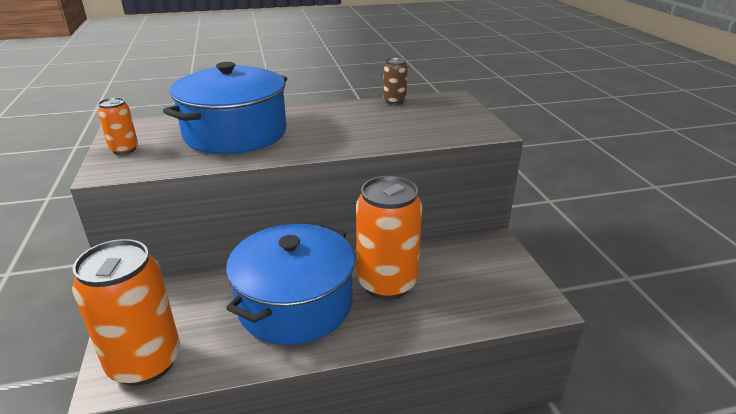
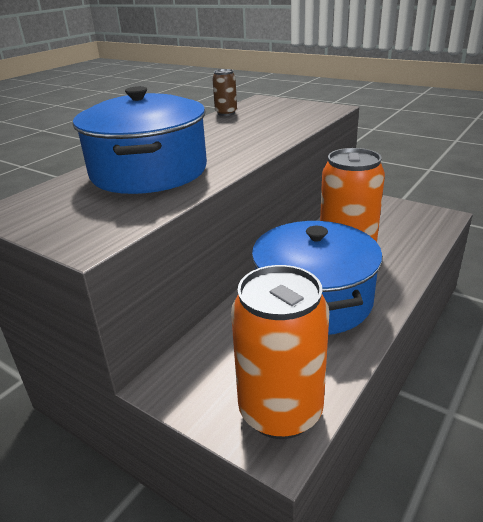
camera: 40 degrees left, 0 degrees up
(124, 149) = (62, 223): orange can -> none

